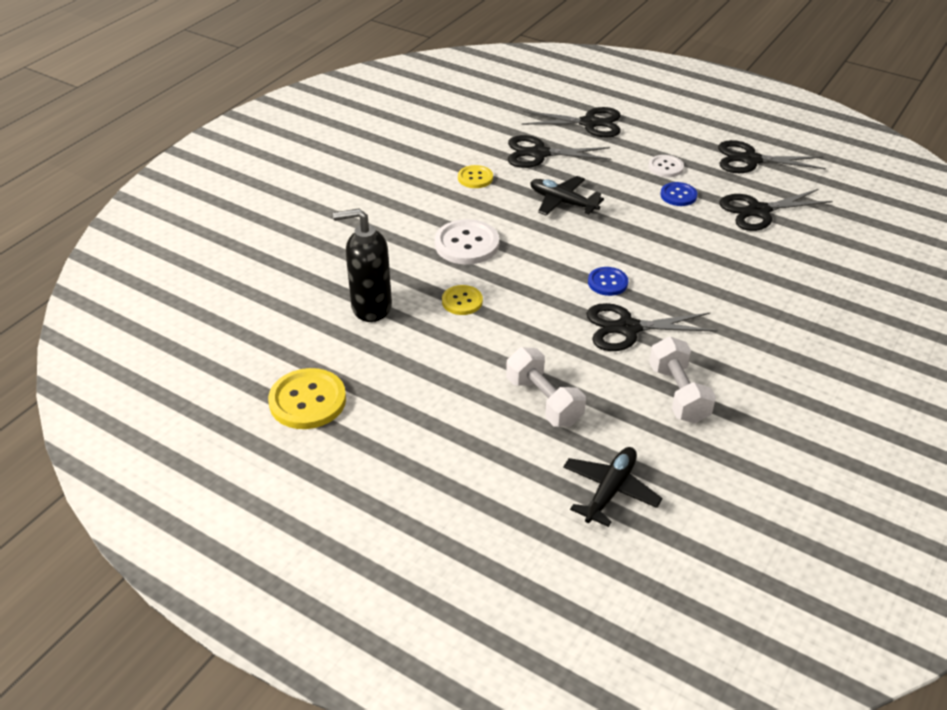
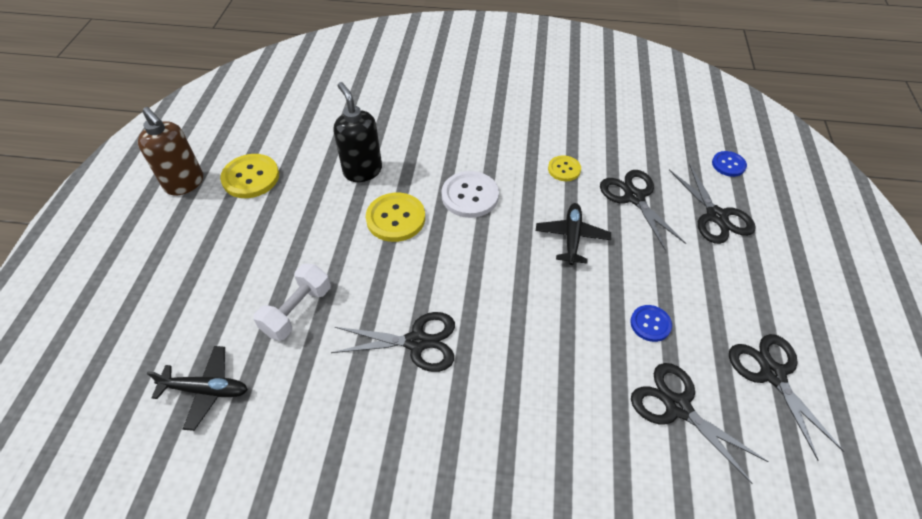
camera: 65 degrees right, 10 degrees up
(269, 465) = (185, 183): none -> brown soap dispenser
(462, 301) = (396, 218): yellow button -> yellow button, size x1.69
(607, 282) = (473, 307): blue button -> blue button (728, 165)
(628, 328) = (416, 342): black scissors -> black scissors turned 120 degrees clockwise
(665, 167) = (691, 299): white button -> none
(678, 394) = (343, 409): white dumbbell -> none

